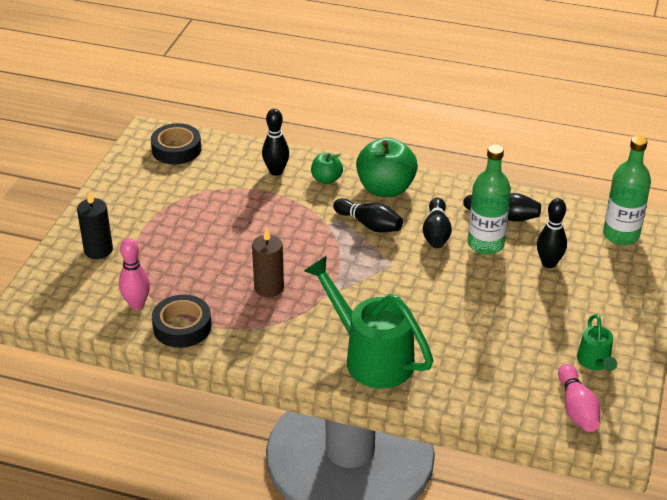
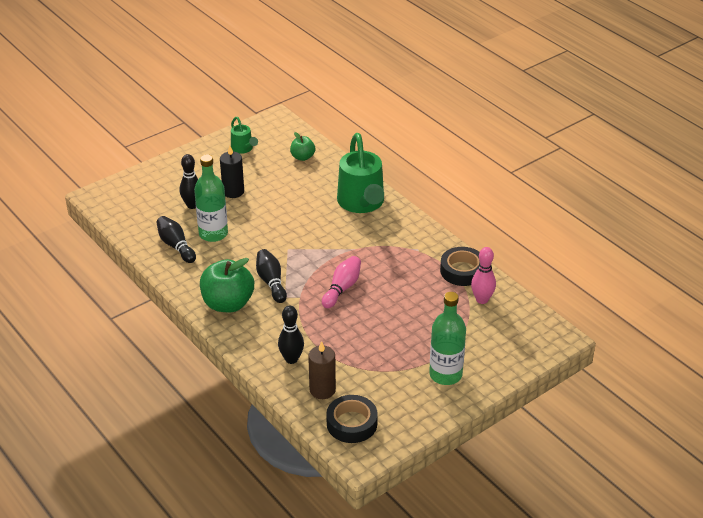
camera: 145 degrees left, 0 degrees up
(98, 250) = (483, 354): black candle -> black candle (233, 191)
(269, 287) = (383, 270): brown candle -> brown candle (322, 390)
(326, 179) = (261, 333): green apple -> green apple (302, 157)
(436, 233) = (234, 255): black bowling pin -> none
(577, 408) = (282, 135): pink bowling pin -> pink bowling pin (342, 288)
(595, 362) = (243, 149): green watering can -> green watering can turned 120 degrees clockwise
(621, 235) = (124, 201): green bottle -> green bottle (445, 374)

